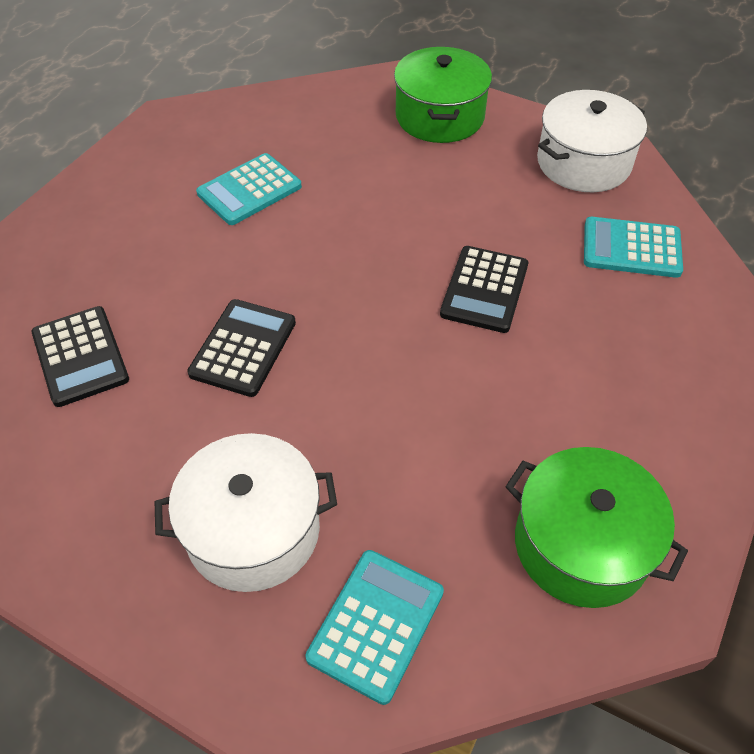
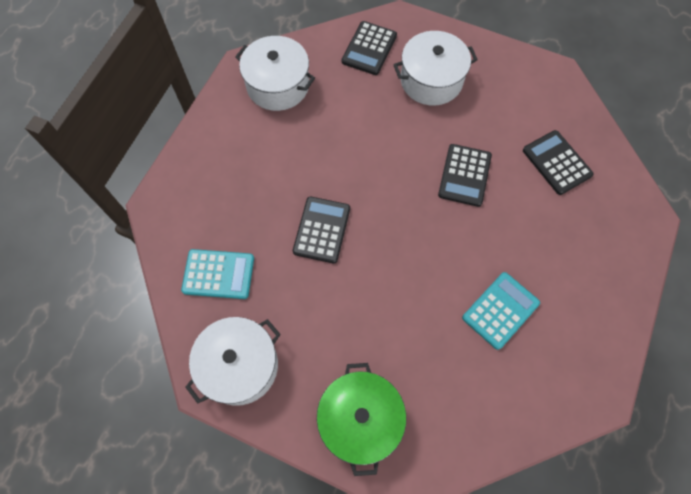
camera: 175 degrees right, 15 degrees up
(376, 624) = (369, 48): turquoise calculator -> black calculator
(581, 544) = (278, 85): green pot -> white pot

